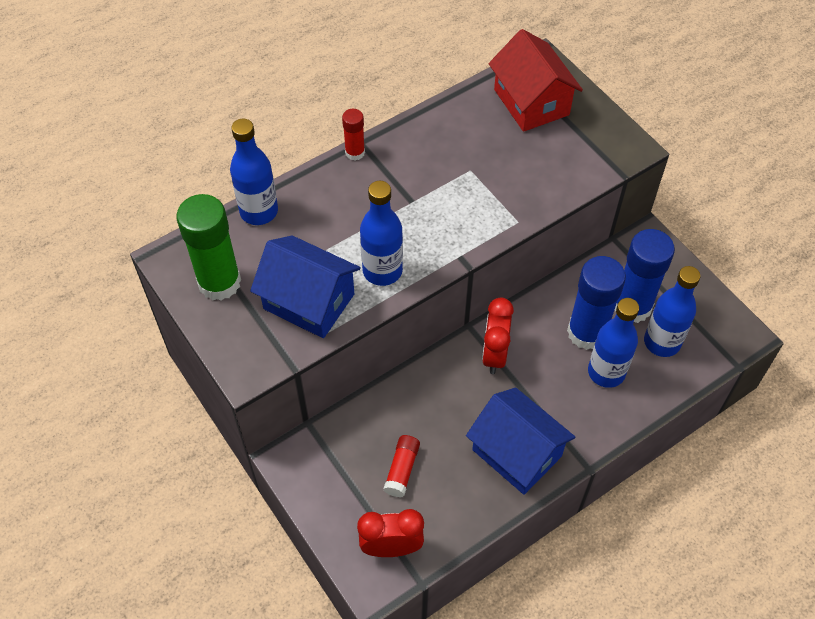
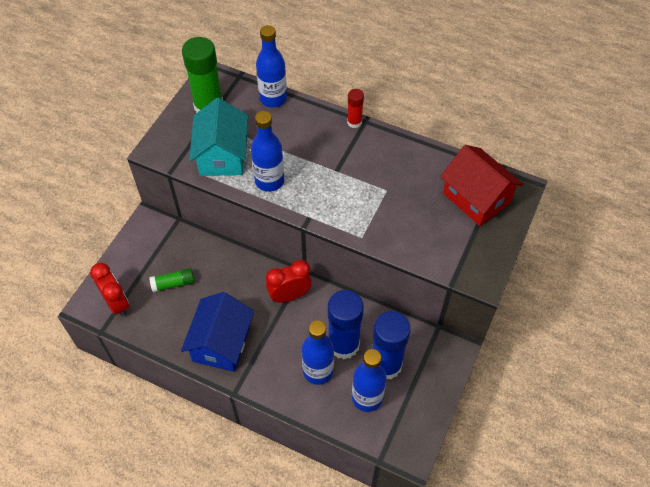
camera: 60 degrees right, 0 degrees up
(309, 301) = (222, 155): blue house -> turquoise house
(402, 469) = (173, 283): red glue stick -> green glue stick
(531, 102) = (476, 198): red house -> red house turned 75 degrees counterclockwise

